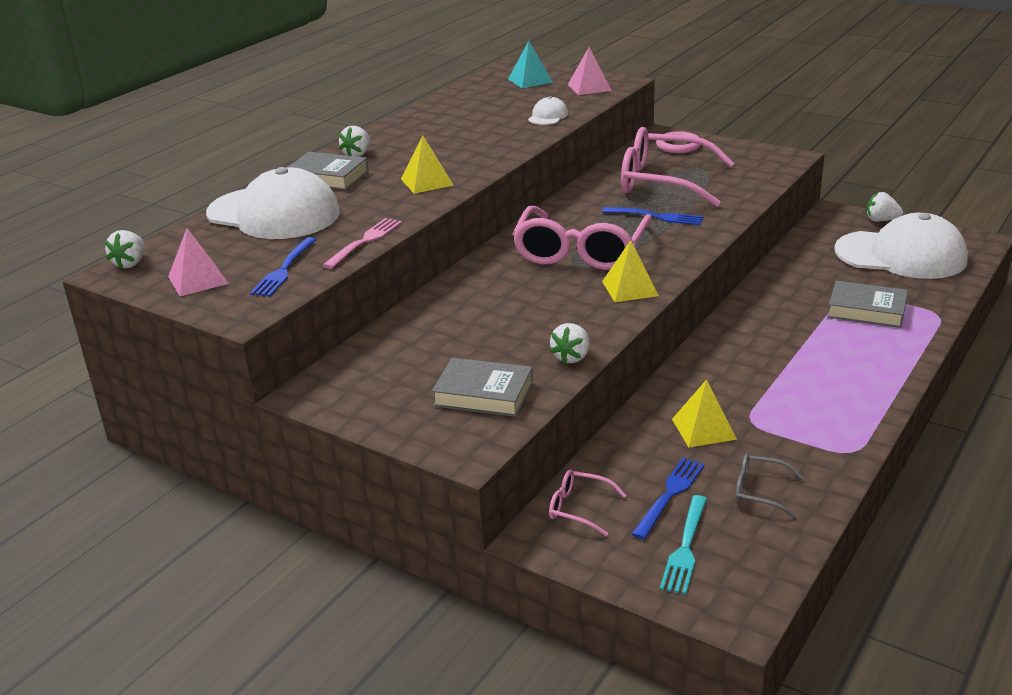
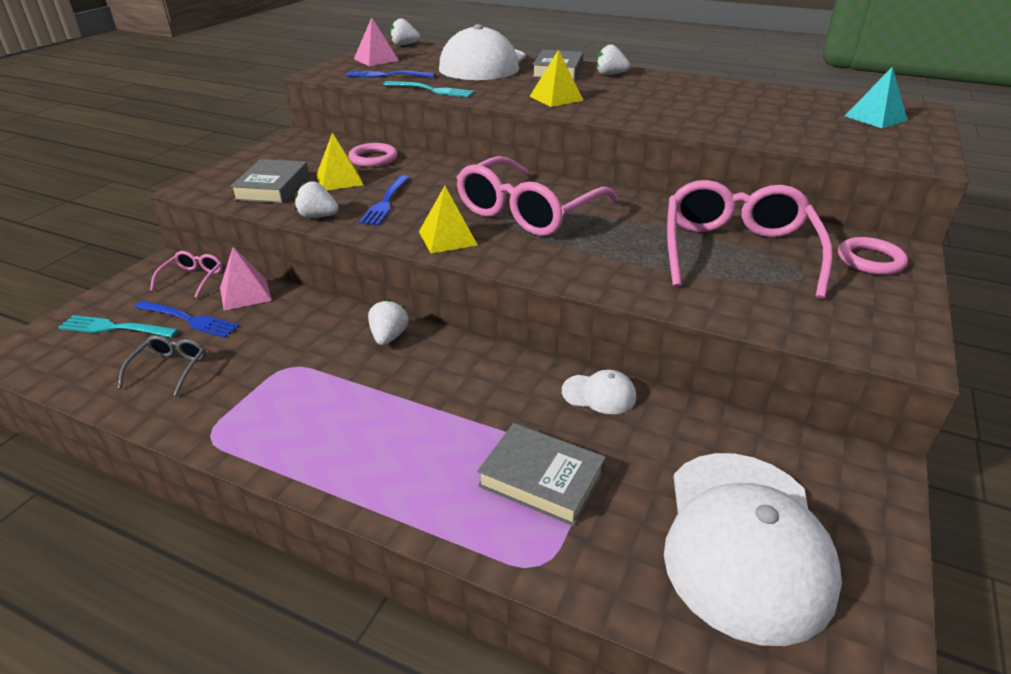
camera: 80 degrees right, 5 degrees up
(365, 242) = (431, 90): pink fork -> turquoise fork
(415, 333) = (373, 159): none -> pink ring
(548, 116) = (761, 131): white cap -> white cap (599, 394)
(581, 251) = (528, 212): pink glasses -> pink glasses turned 60 degrees counterclockwise
(589, 87) = (883, 145): pink pyramid -> pink pyramid (245, 294)
(656, 217) = (629, 248): blue fork -> blue fork (385, 202)
(703, 429) = (283, 337): yellow pyramid -> yellow pyramid (339, 180)
(866, 310) = (541, 479): grey book -> grey book turned 75 degrees counterclockwise
(881, 220) = (881, 529): white strawberry -> white strawberry (389, 337)

